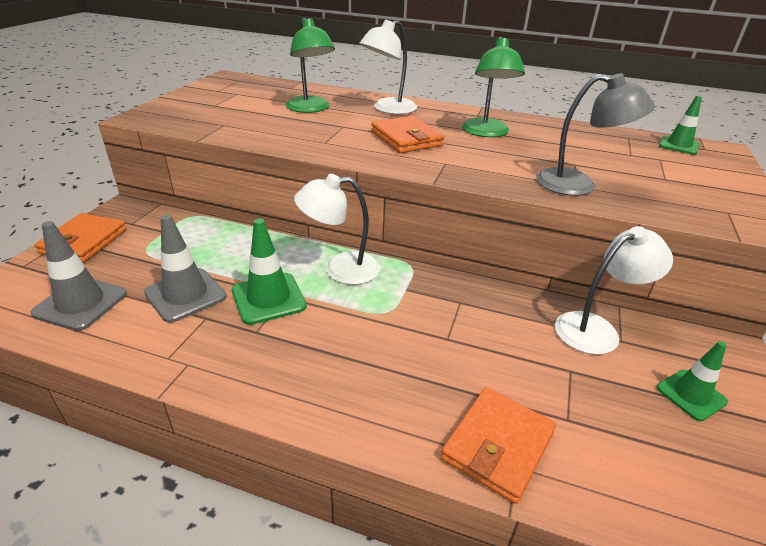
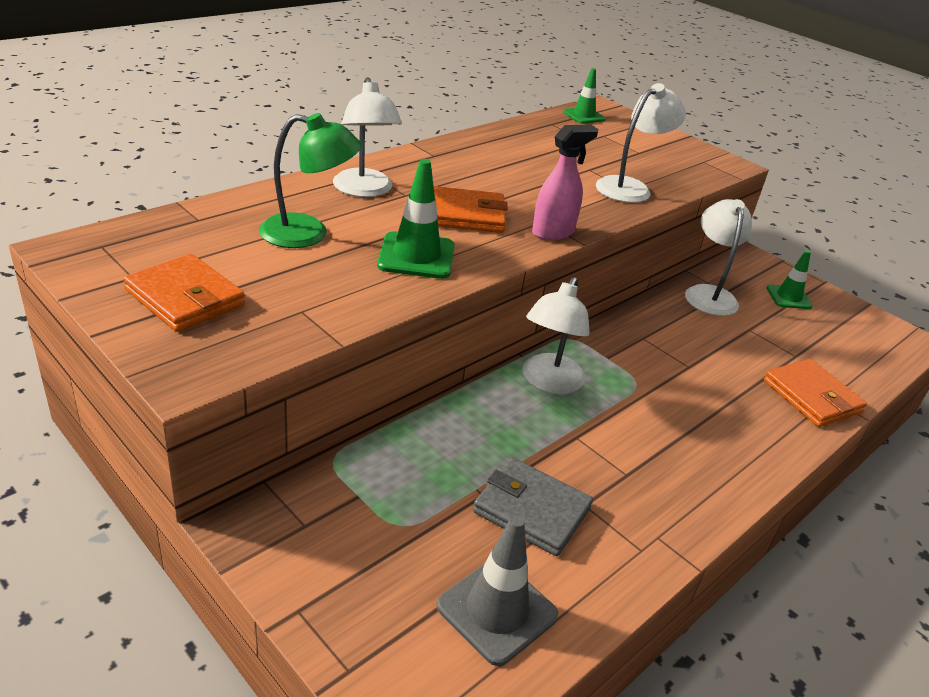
camera: 65 degrees left, 0 degrees up
(84, 241) = (322, 587): orange wallet -> orange wallet (185, 298)
(185, 295) = (531, 510): grey traffic cone -> grey wallet
(268, 298) = (574, 448): green traffic cone -> green traffic cone (416, 256)
(432, 169) = (553, 232): none -> pink spray bottle
(486, 133) = (487, 172): green lamp -> none
(578, 185) = (630, 187): grey lamp -> white lamp

